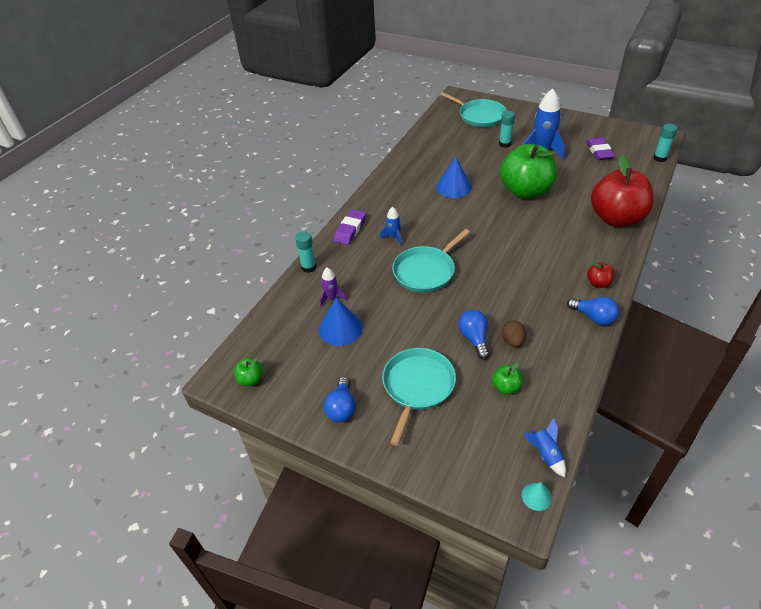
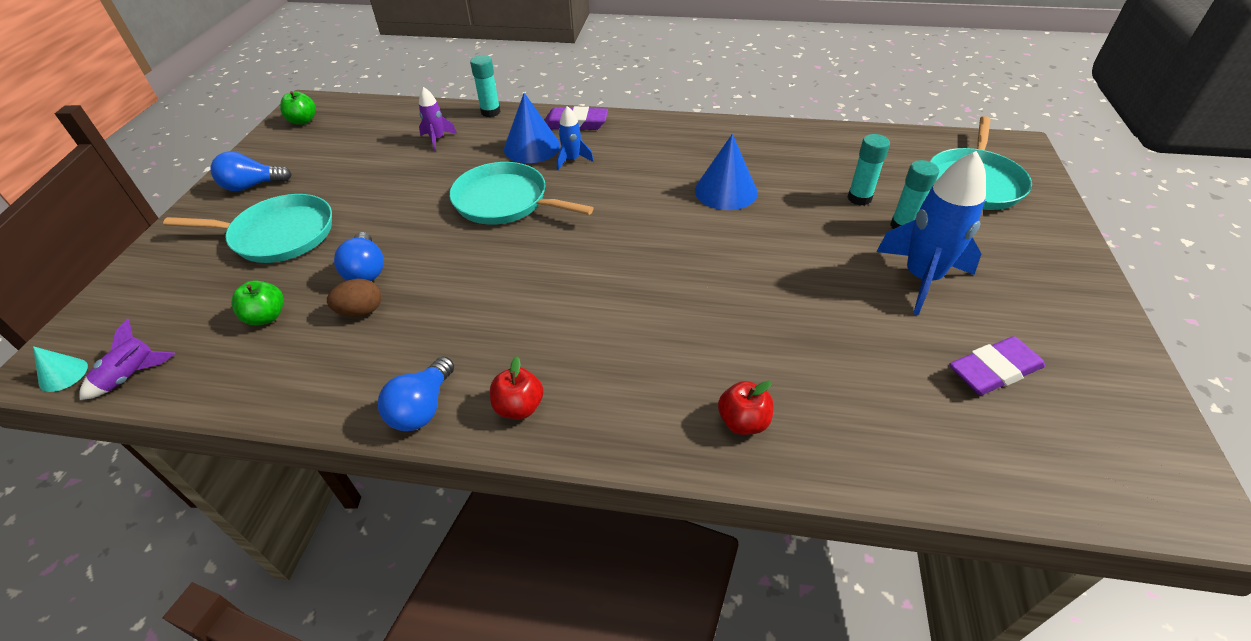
camera: 70 degrees right, 0 degrees up
(340, 328) = (382, 157): blue cone -> blue cone (532, 147)
(474, 338) = (366, 270): blue light bulb -> blue light bulb turned 105 degrees clockwise
(525, 191) = (762, 274): green apple -> none
(545, 454) = (131, 376): blue rocket -> purple rocket
(616, 218) = (743, 422): red apple -> red apple, size x0.40
(659, 158) = (1067, 501): turquoise glue stick -> turquoise glue stick (859, 198)

